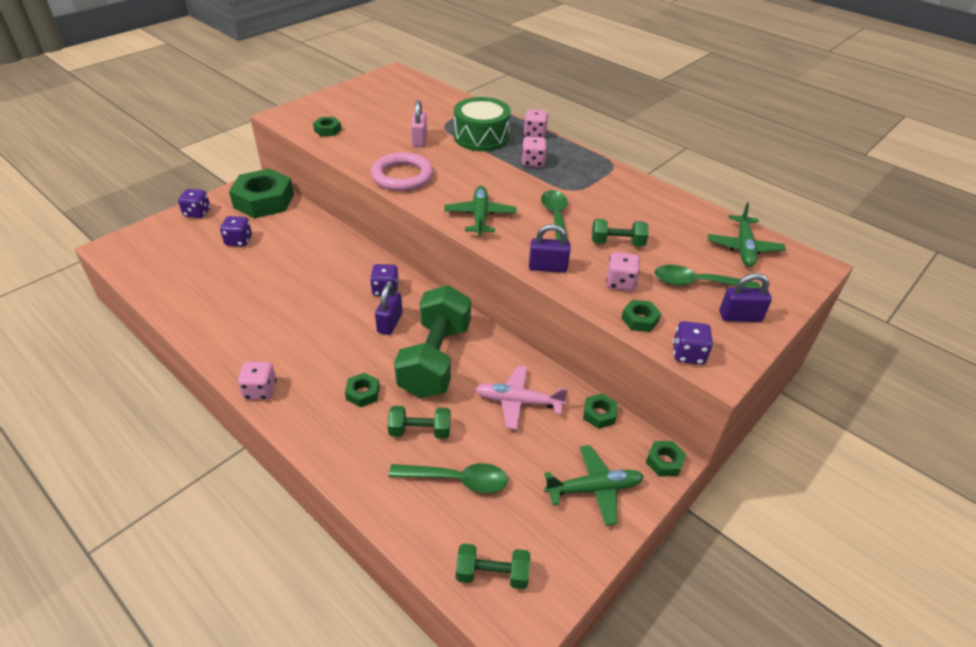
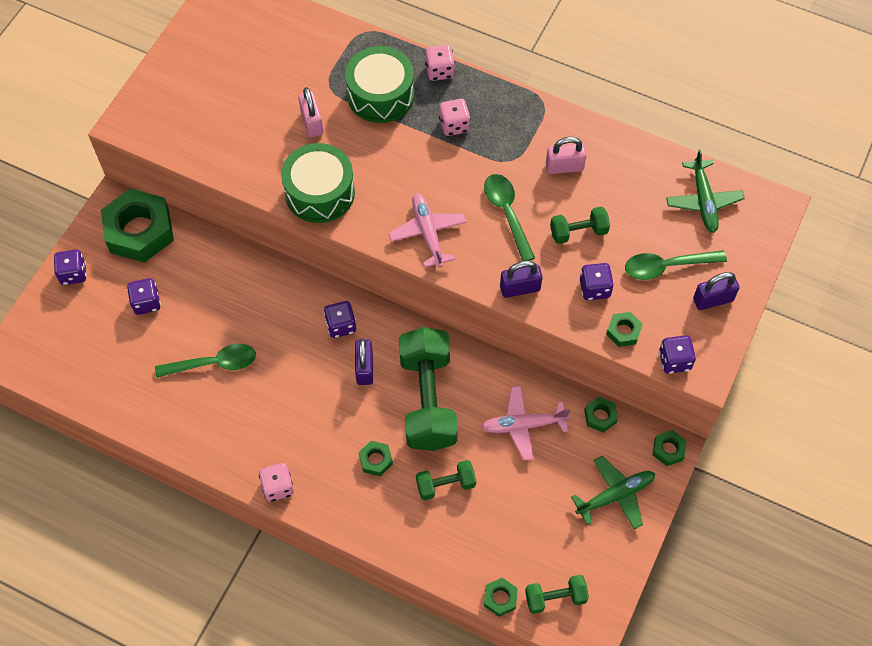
camera: 15 degrees left, 20 degrees up
(327, 130) = (196, 135): green nut -> green nut (500, 598)
(402, 176) = (320, 193): pink ring -> green drum
(457, 480) = (497, 523): green spoon -> green spoon (214, 363)
(480, 216) = (428, 233): green plane -> pink plane
(618, 202) = (564, 167): none -> pink padlock
(620, 283) = (594, 288): pink dice -> purple dice

